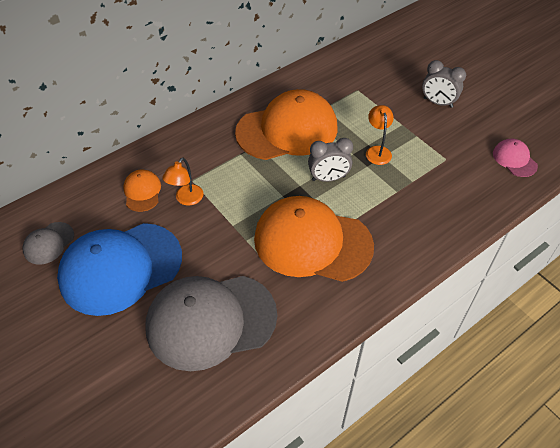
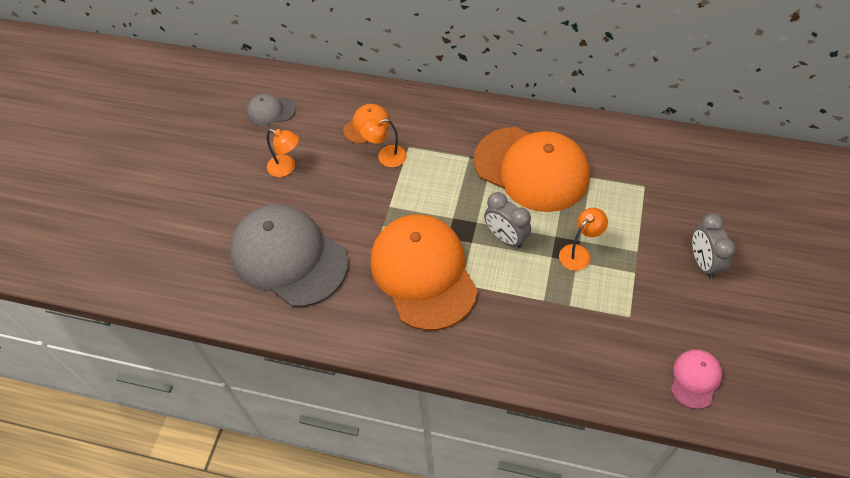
camera: 55 degrees right, 5 degrees up
(120, 268) = (286, 168): blue cap -> orange lamp

